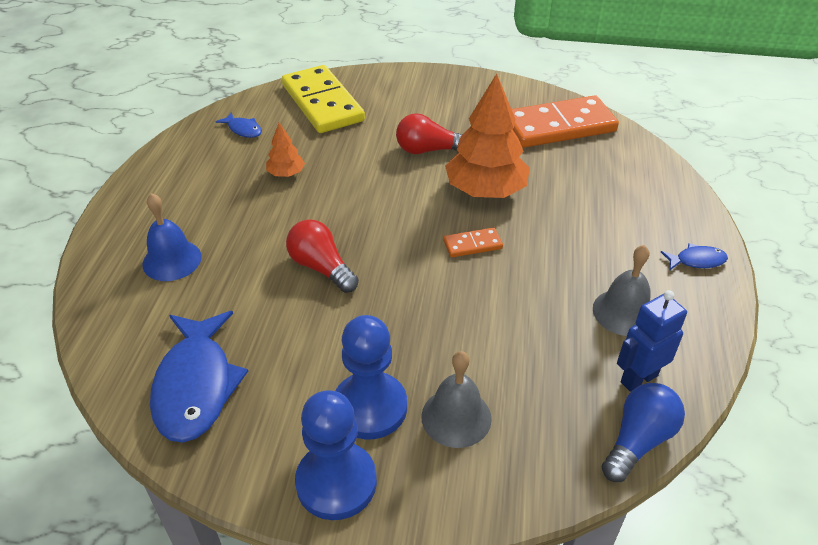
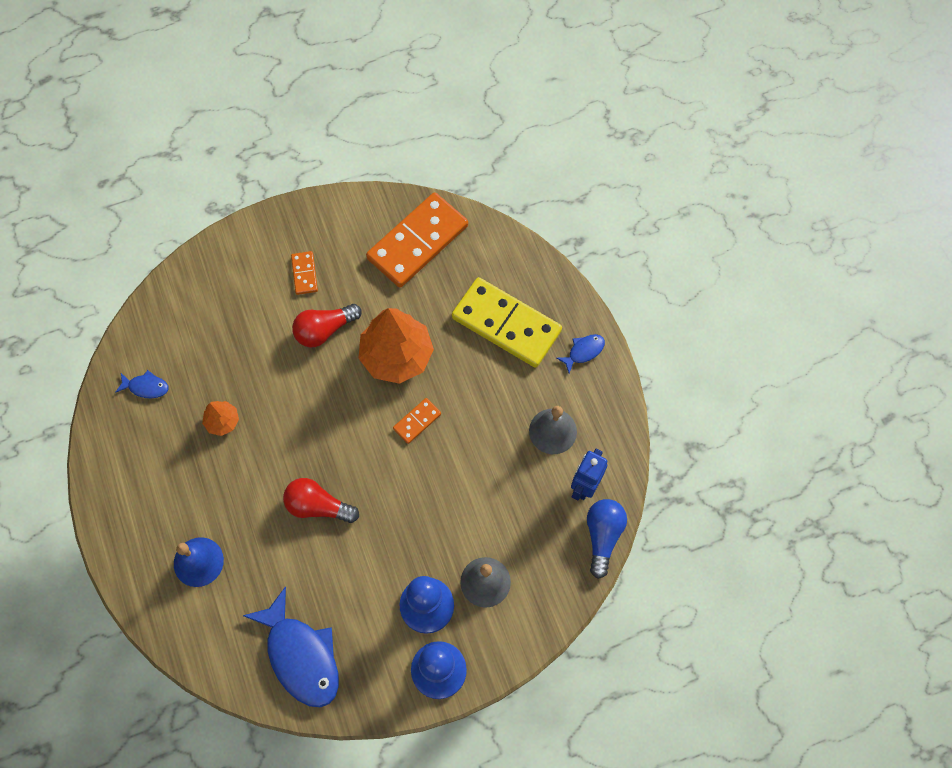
camera: 30 degrees left, 25 degrees up
(322, 103) = (193, 314): yellow domino -> yellow domino (506, 324)
(438, 111) = (304, 274): none -> orange domino

